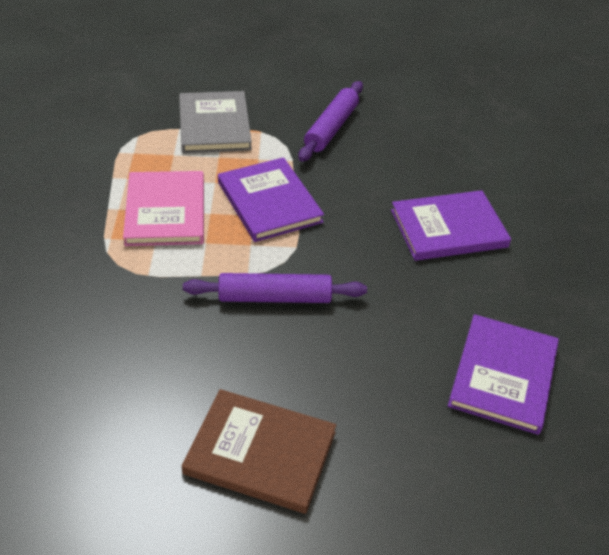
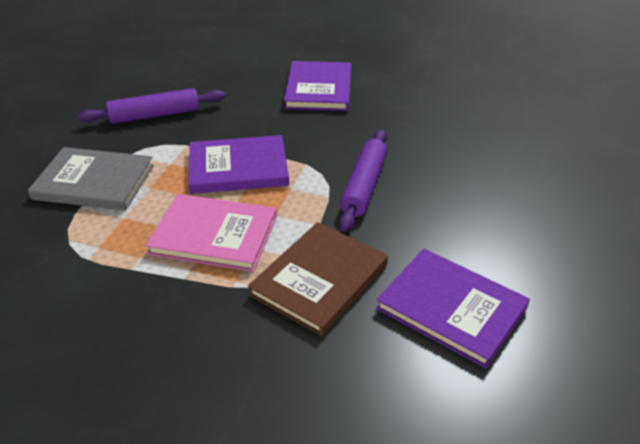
camera: 70 degrees left, 5 degrees down
(260, 453) = (531, 222): brown book -> brown book (319, 279)
(331, 128) = (155, 115): purple rolling pin -> purple rolling pin turned 60 degrees counterclockwise
(503, 375) = (472, 102): purple book -> purple book (451, 308)

